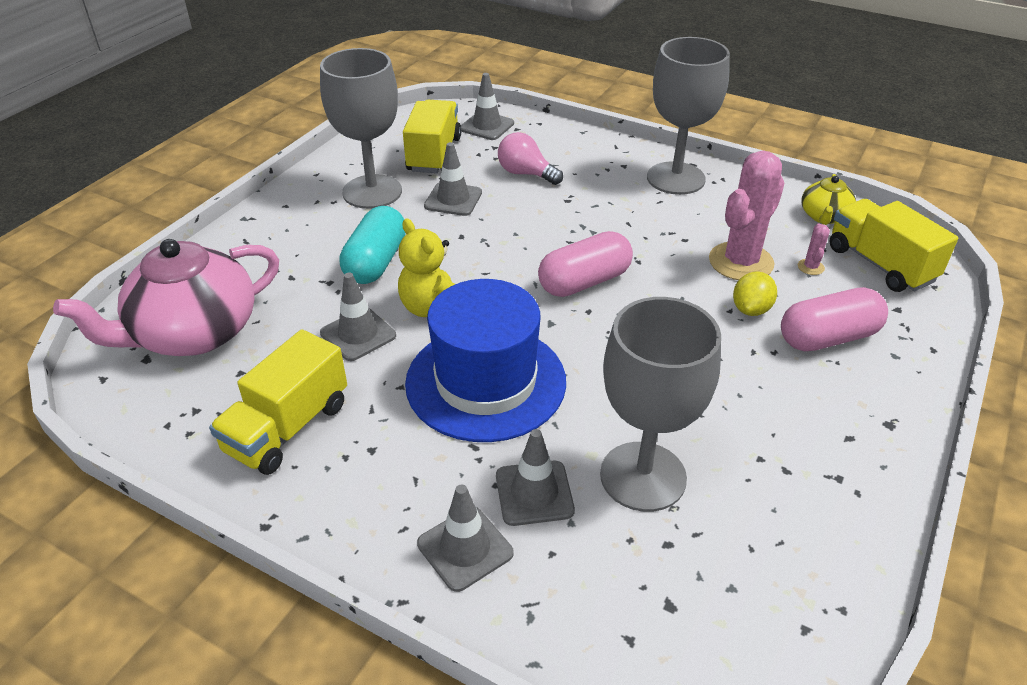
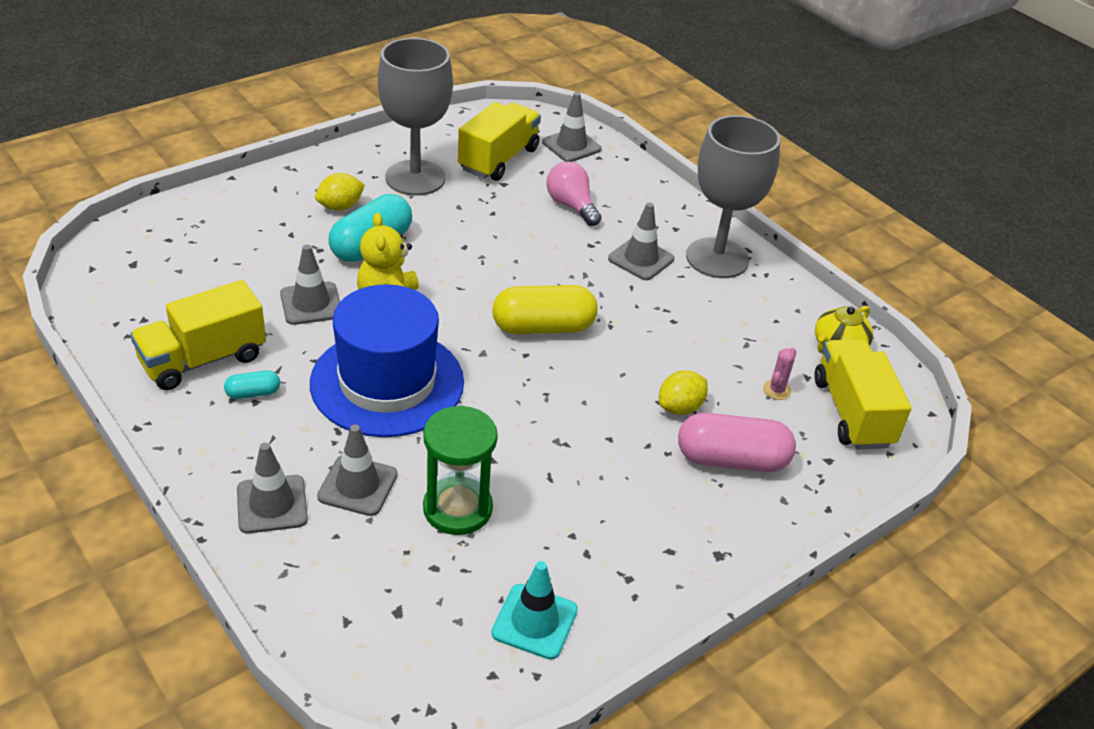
camera: 20 degrees right, 0 degrees up
(194, 333) = (182, 256): pink teapot -> none
(321, 237) = (340, 207): none -> yellow lemon
(363, 442) = (253, 393): none -> turquoise capsule
(453, 199) = (483, 209): grey traffic cone -> grey traffic cone (641, 259)
(584, 282) = (543, 327): pink capsule -> yellow capsule
(643, 476) = (457, 508): grey goblet -> green hourglass
(741, 262) = (710, 361): pink cactus -> none
(797, 556) = (534, 621): none -> turquoise traffic cone

